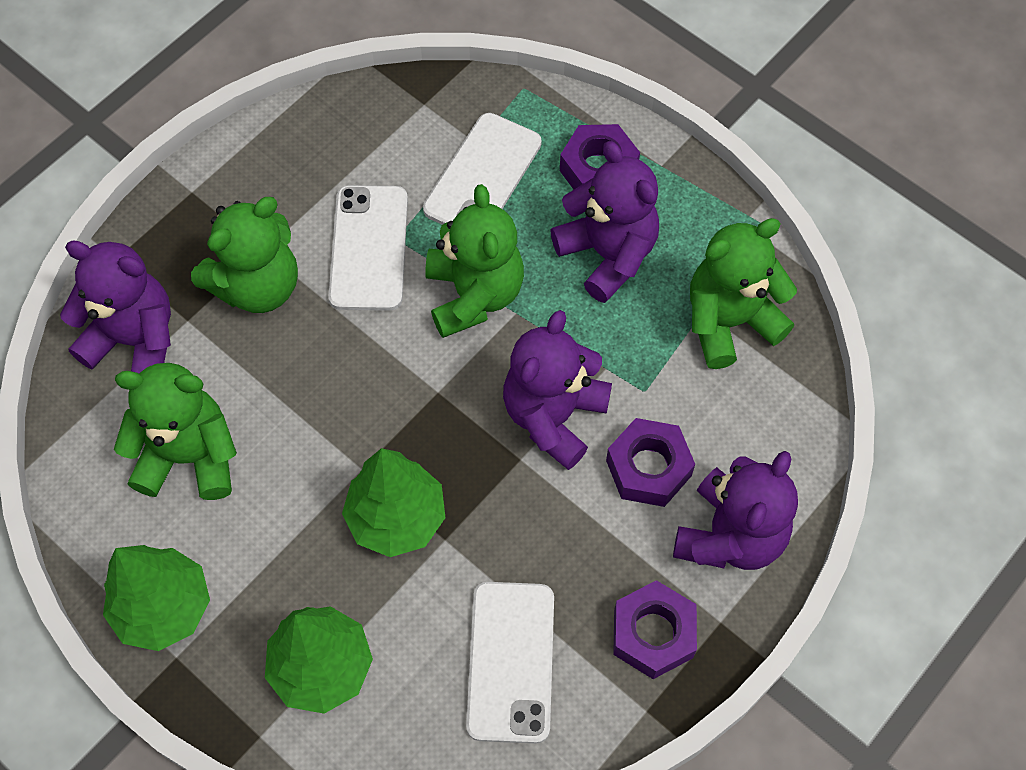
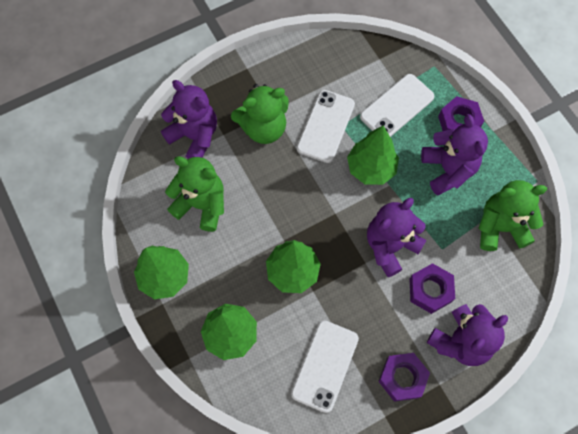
camera: 20 degrees right, 5 degrees up
(474, 295) = (371, 168): green teddy bear -> green tree

